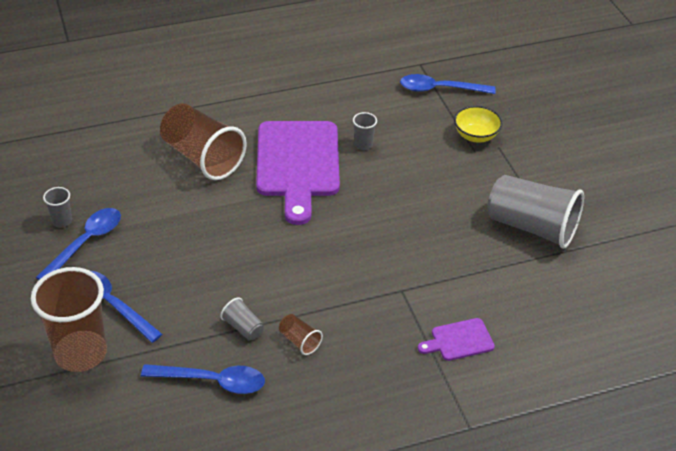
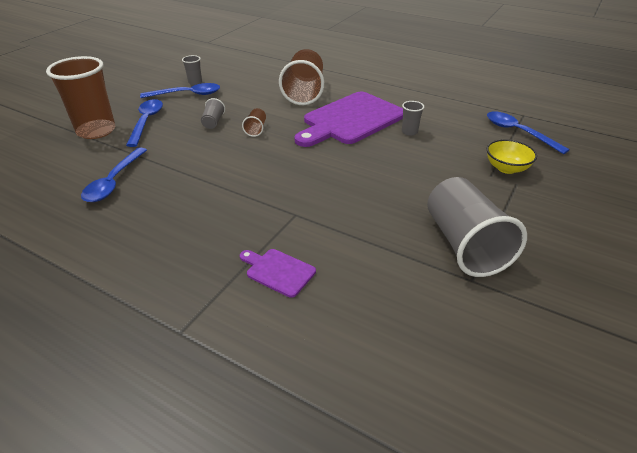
camera: 50 degrees right, 5 degrees down
(212, 381) = (114, 182): blue spoon -> blue spoon turned 45 degrees clockwise
(243, 327) = (176, 169): grey cup -> grey cup (213, 122)
(299, 341) = (188, 196): brown cup -> brown cup (256, 129)

